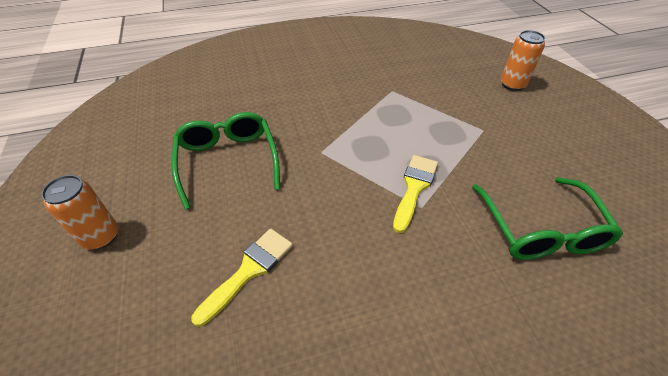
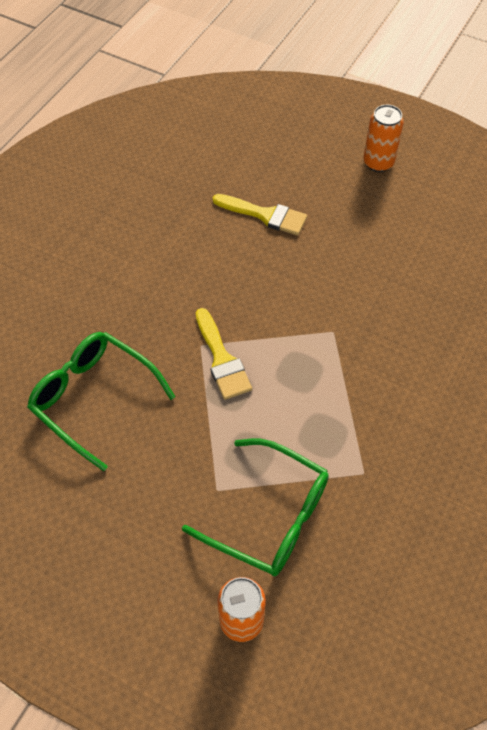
camera: 135 degrees right, 10 degrees up
(228, 161) = (389, 263): green glasses -> green glasses (270, 516)
(249, 270) = (265, 215): yellow brush -> yellow brush turned 60 degrees counterclockwise

